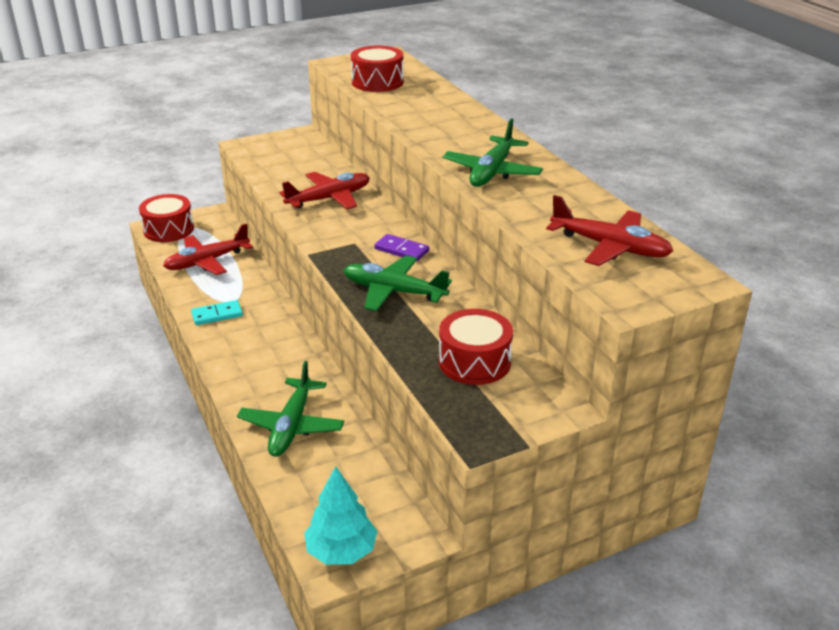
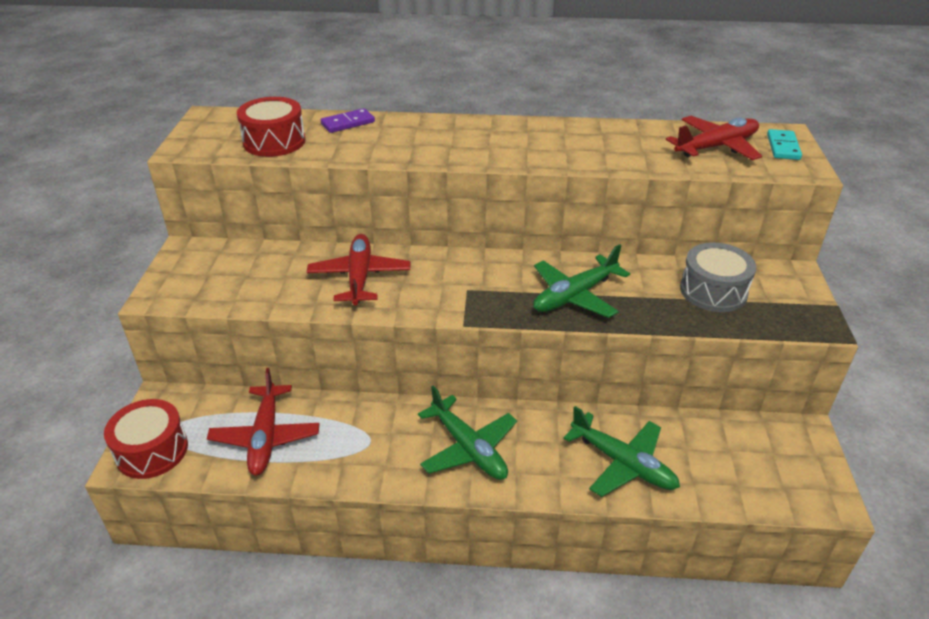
camera: 60 degrees left, 5 degrees up
(217, 315) = (387, 461): turquoise domino -> turquoise domino (783, 147)
(341, 551) = (811, 487): turquoise tree -> none
(401, 250) = (504, 267): purple domino -> purple domino (348, 123)
(474, 362) = (713, 291): red drum -> grey drum
(492, 172) = (545, 150): green plane -> green plane (468, 448)

